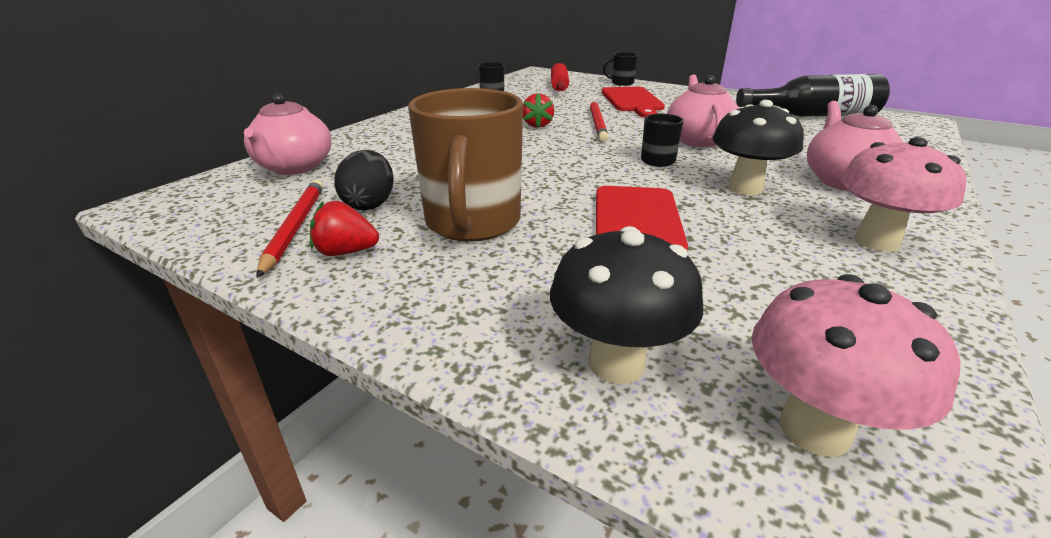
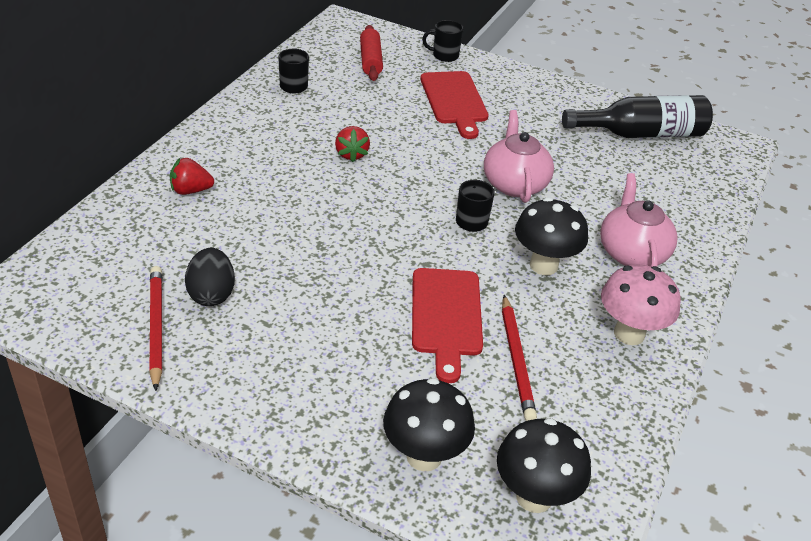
camera: 10 degrees left, 10 degrees up
(294, 167) = (117, 236): pink teapot -> none
(346, 252) = (211, 357): red strawberry -> red strawberry (190, 190)
(472, 223) = (308, 318): brown mug -> none
(597, 123) = (415, 150): red pencil -> red pencil (516, 360)
(814, 429) = (534, 497): pink mushroom -> black mushroom

